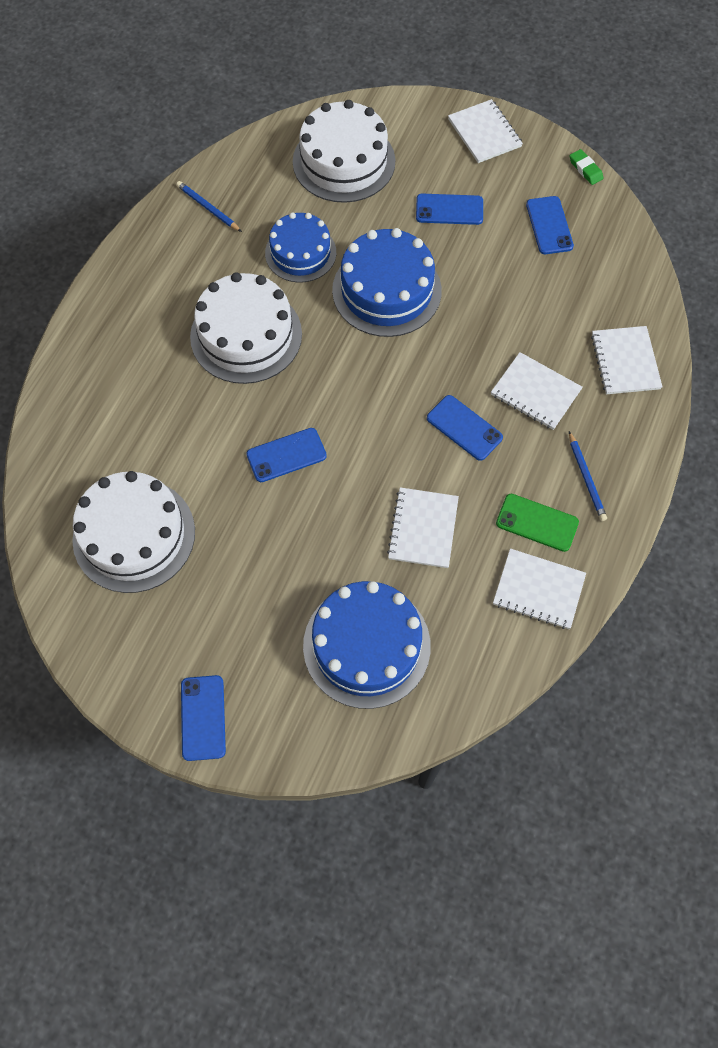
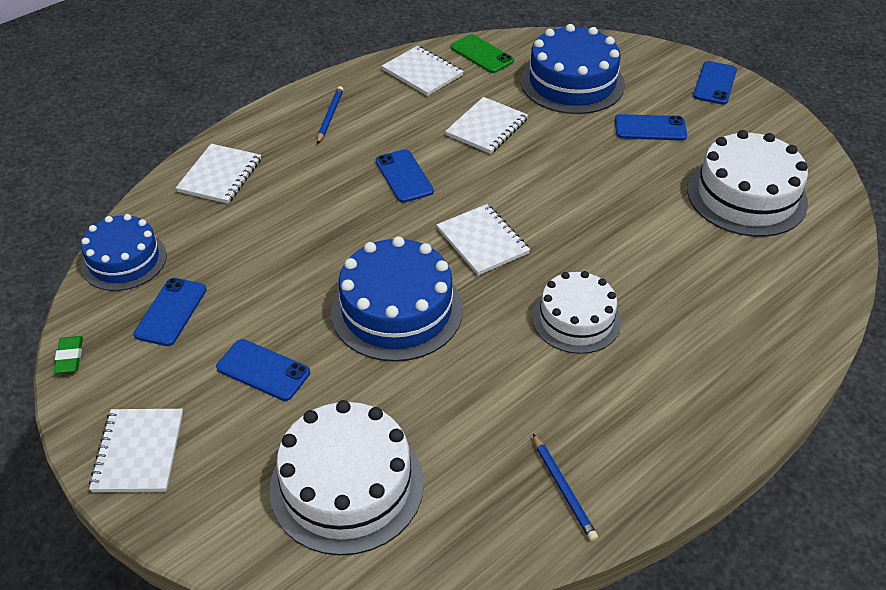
camera: 155 degrees left, 20 degrees down
(246, 335) = (576, 319): white cake -> white cake, size x0.66
(286, 455) = (580, 207): blue phone -> blue phone (650, 128)
(300, 253) = (470, 385): blue cake -> blue cake (124, 260)
(535, 392) = (320, 180): white notebook -> white notebook (482, 241)
(537, 522) = (392, 104): green phone -> green phone (481, 54)

